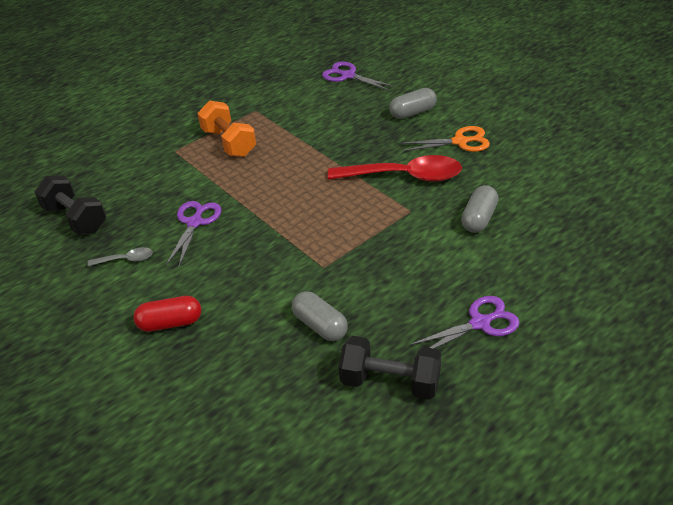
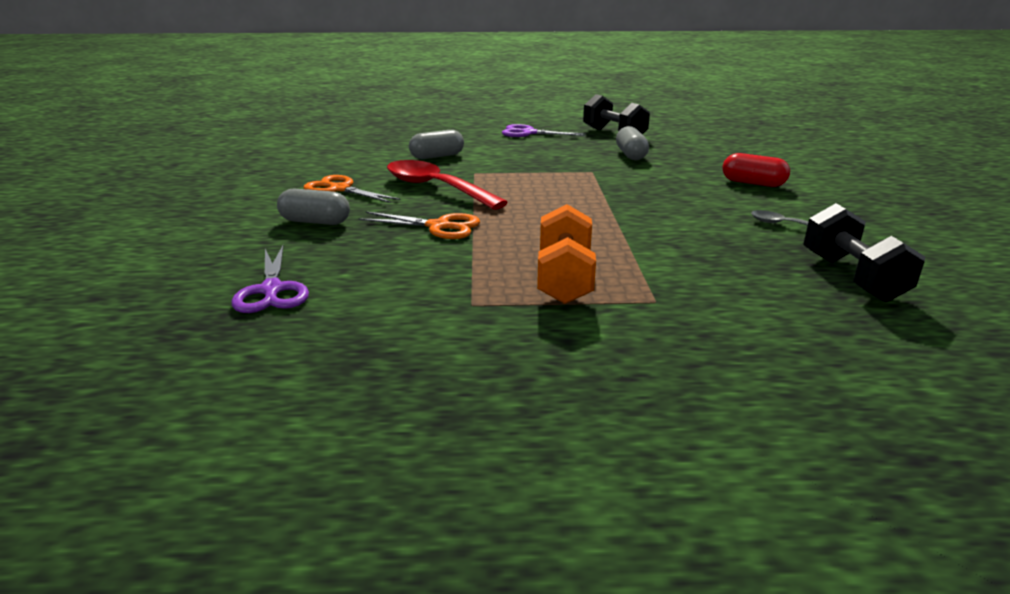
camera: 145 degrees left, 15 degrees down
(195, 222) = (684, 225): purple scissors -> none
(341, 144) = (439, 226): none -> orange scissors

